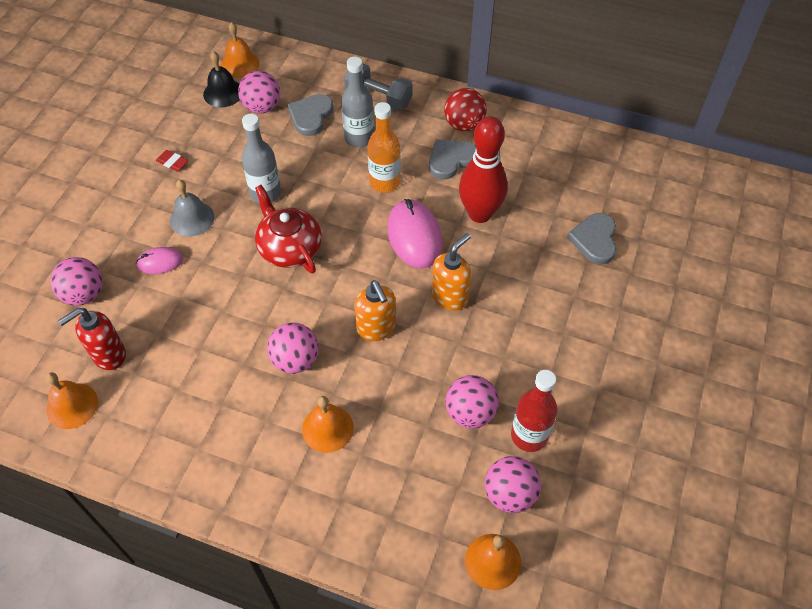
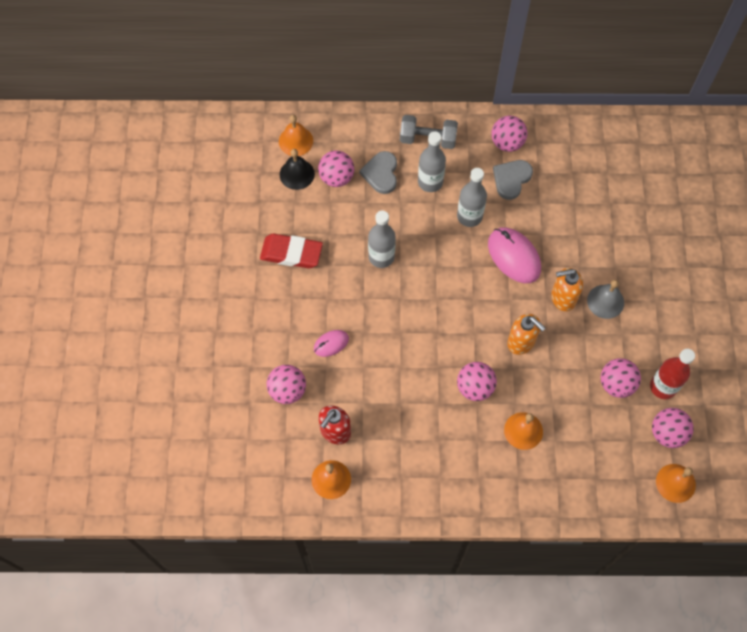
camera: 20 degrees left, 10 degrees up
(172, 162) = (291, 253): red eraser -> red eraser, size x2.13
(192, 218) = (335, 298): grey bell -> grey bell (605, 301)
(289, 248) = (424, 298): red teapot -> none
(385, 182) = (469, 216): orange bottle -> grey bottle
(450, 296) = (563, 298): orange soap dispenser -> orange soap dispenser turned 120 degrees counterclockwise
(464, 124) = (507, 143): red ball -> pink ball
(480, 214) = (554, 220): red bowling pin -> none
(594, 240) = (647, 215): grey heart -> none

